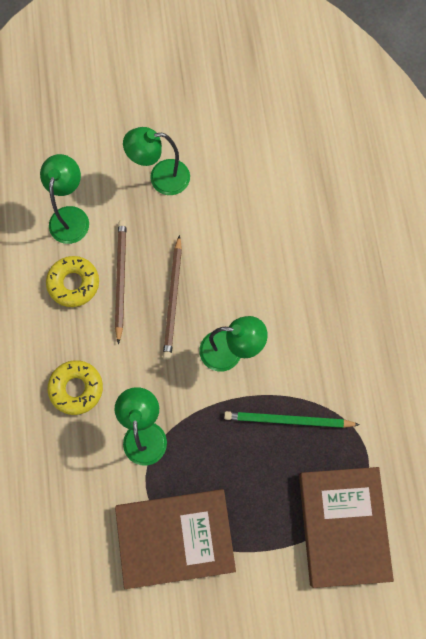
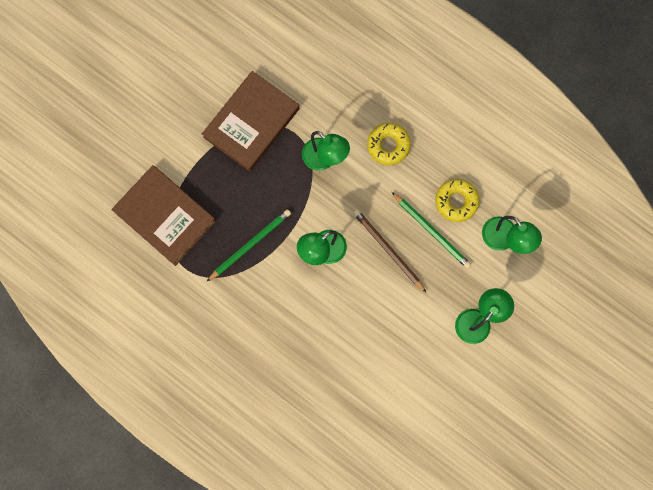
camera: 135 degrees right, 5 degrees up
(120, 279) = (432, 231): brown pencil -> green pencil

